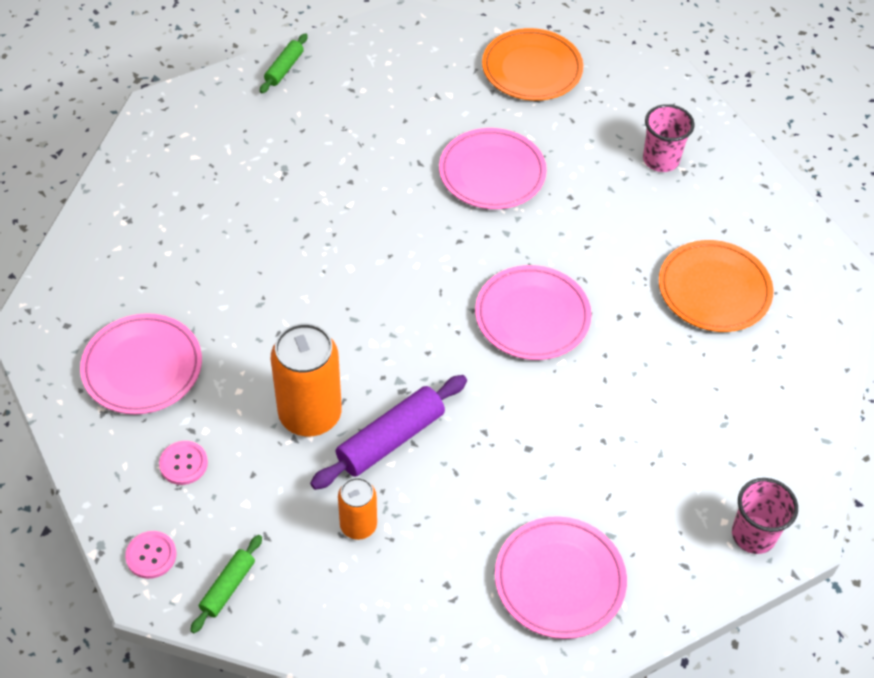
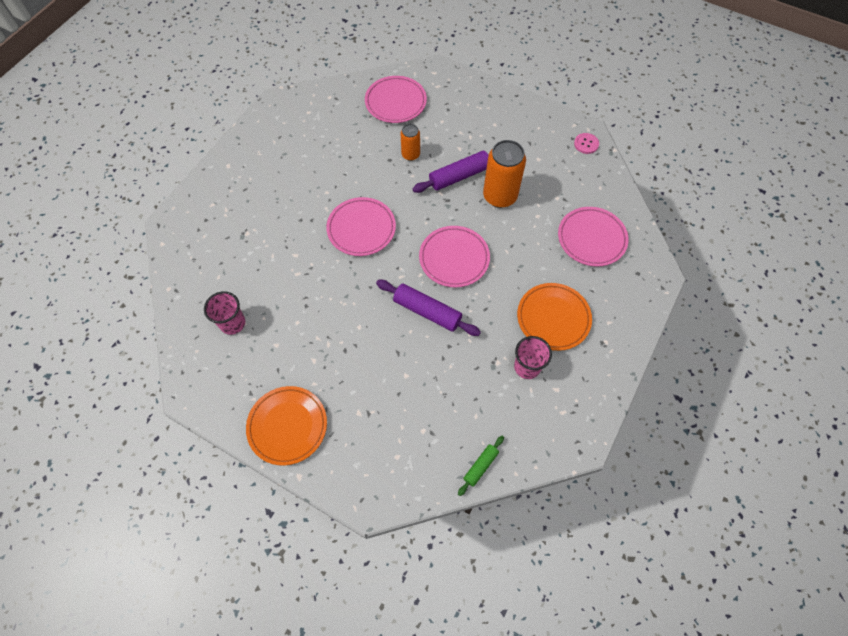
camera: 165 degrees left, 10 degrees up
(183, 463) = (569, 183): pink button -> none
(228, 587) = (550, 125): green rolling pin -> none
(358, 525) = (484, 140): orange can -> orange can (410, 154)
(392, 217) = (427, 311): none -> purple rolling pin
(492, 173) = (351, 334): pink plate -> pink plate (454, 258)
(714, 290) = (249, 225): orange plate -> orange plate (553, 318)
(753, 535) = (298, 104): pink cup -> pink cup (527, 367)

